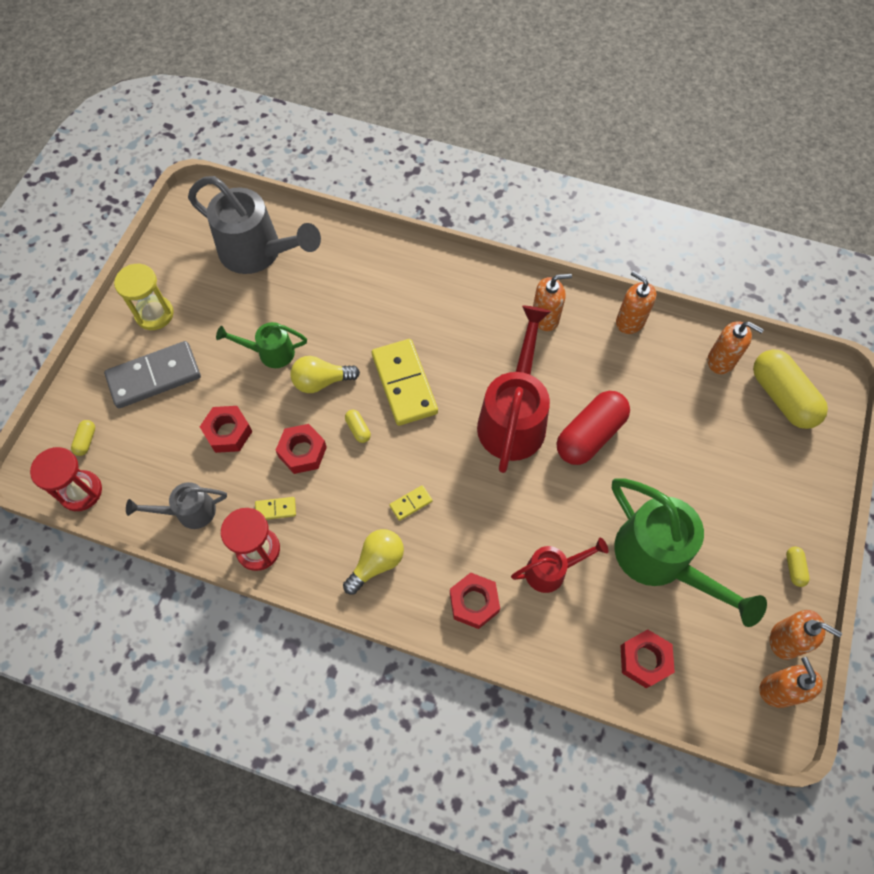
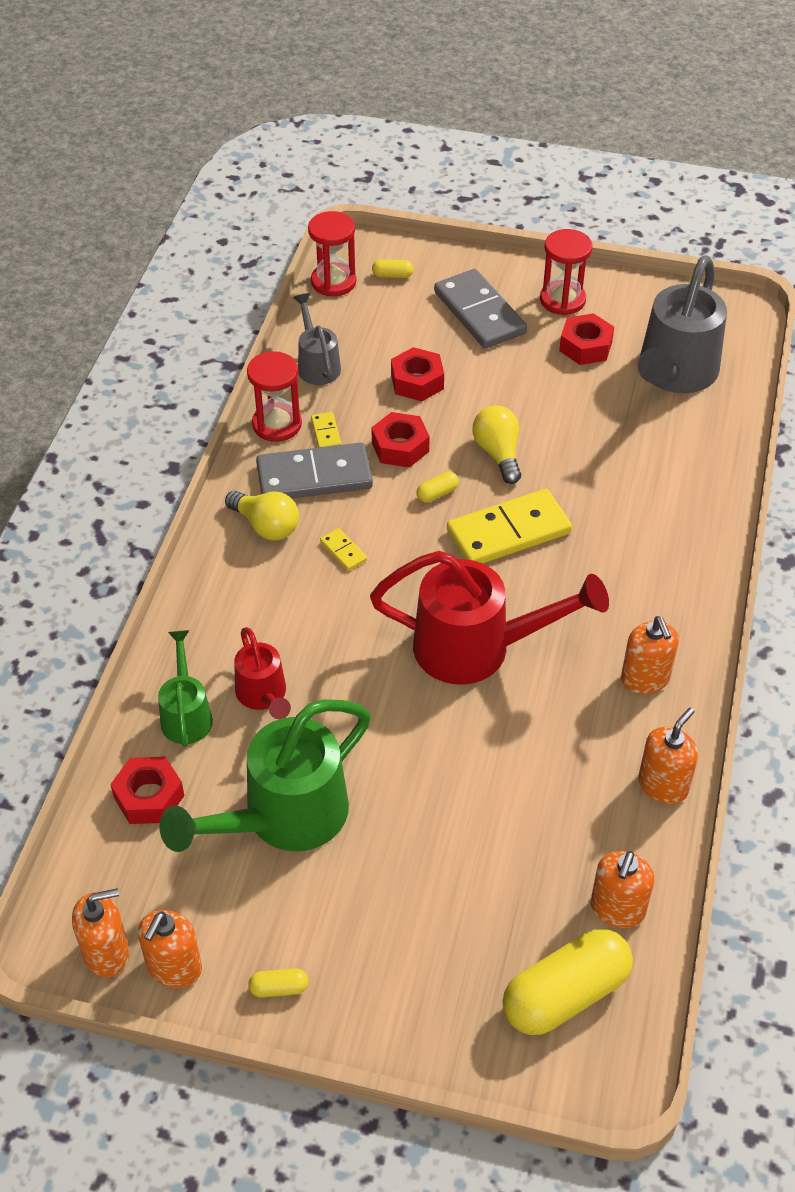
camera: 85 degrees right, 15 degrees down
(154, 314) = (562, 300): yellow hourglass -> red hourglass
(270, 353) = (530, 403): green watering can -> green watering can (186, 714)
(325, 521) = (314, 476): none -> grey domino
(474, 602) = (220, 619): red nut -> red nut (585, 346)
(590, 435) = (462, 735): red capsule -> none

